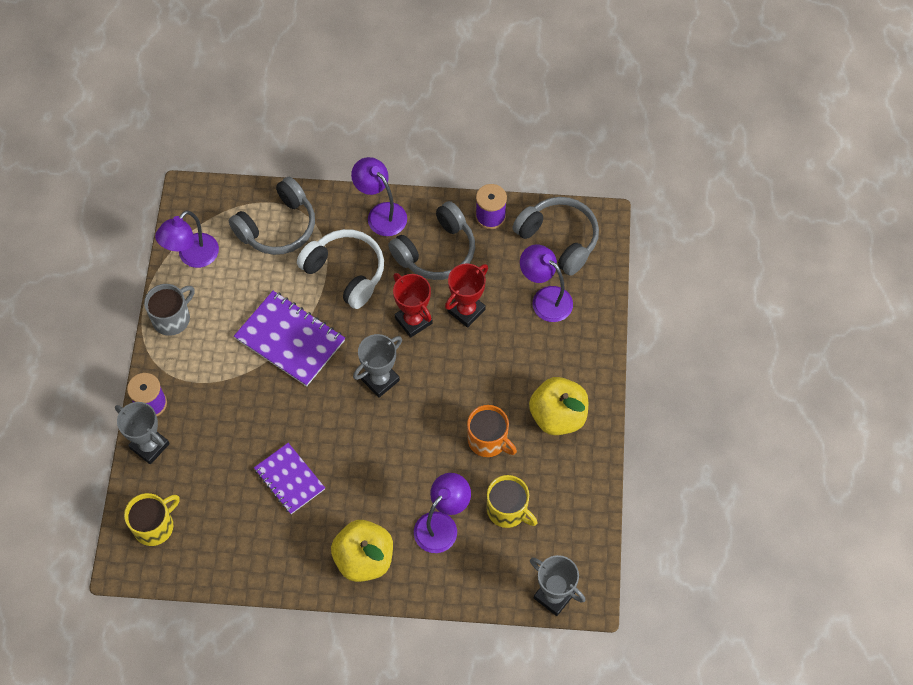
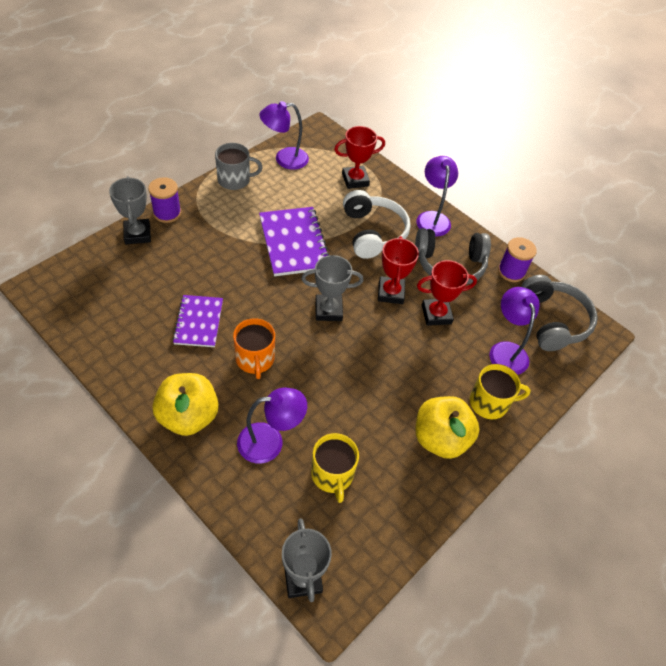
camera: 35 degrees right, 10 degrees down
(154, 526) = (83, 280): yellow mug -> yellow mug (490, 403)
(278, 227) = (355, 180): grey headphones -> red trophy
(488, 440) = (367, 411): orange mug -> orange mug (255, 359)

